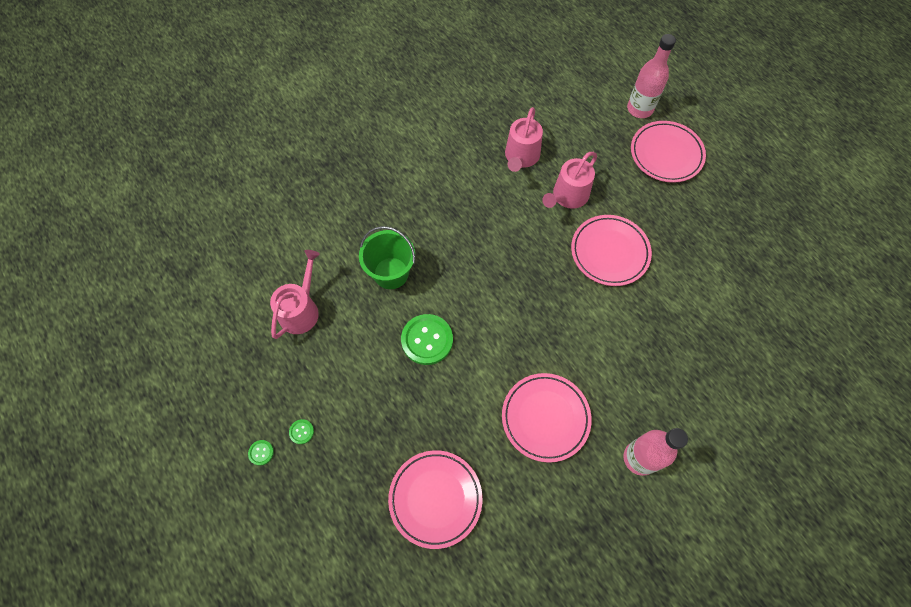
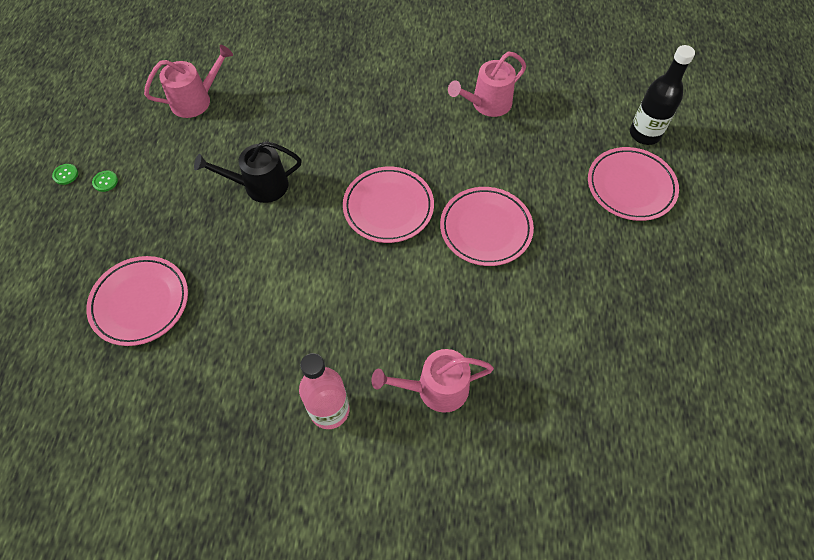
camera: 40 degrees right, 5 degrees down
(391, 273) = (286, 119): green bucket -> none
(427, 340) = (260, 186): green button -> black watering can
(545, 418) = (287, 313): pink plate -> pink plate (388, 207)
(568, 196) = (496, 160): pink watering can -> pink watering can (436, 388)
(639, 109) = (644, 134): pink bottle -> black bottle

